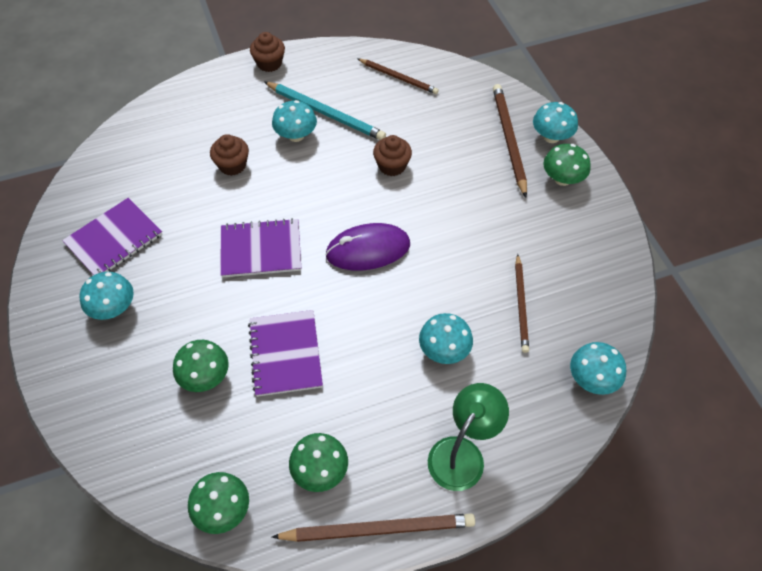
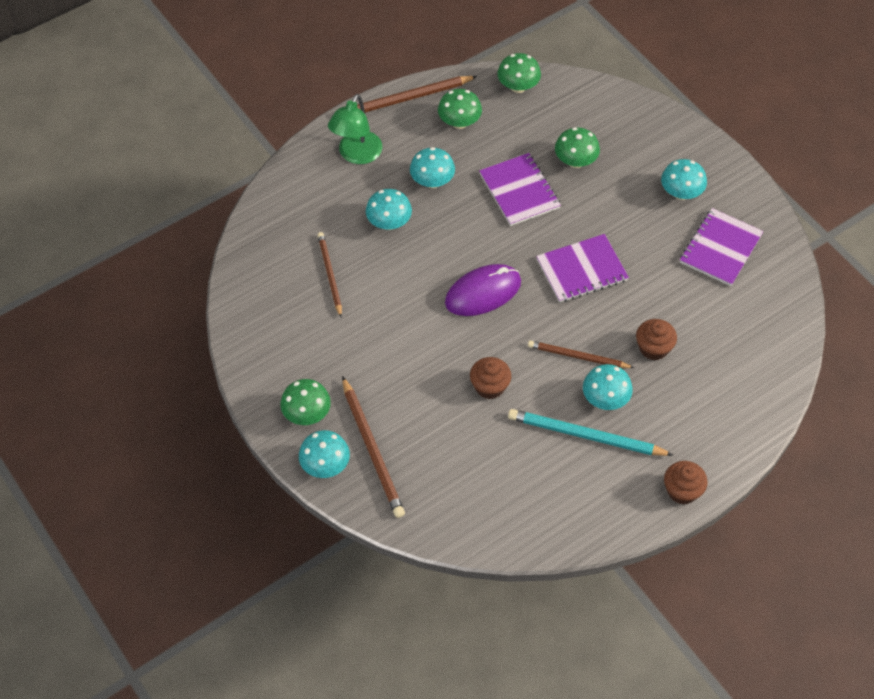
camera: 165 degrees right, 0 degrees up
(398, 78) = (521, 507): brown pencil -> brown pencil (578, 356)
(592, 379) = (261, 228): turquoise mushroom -> turquoise mushroom (432, 181)

